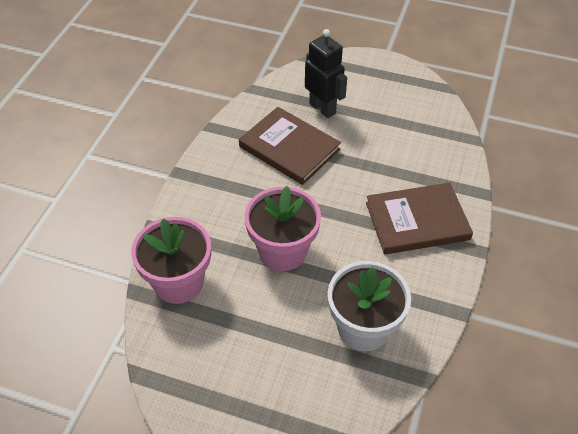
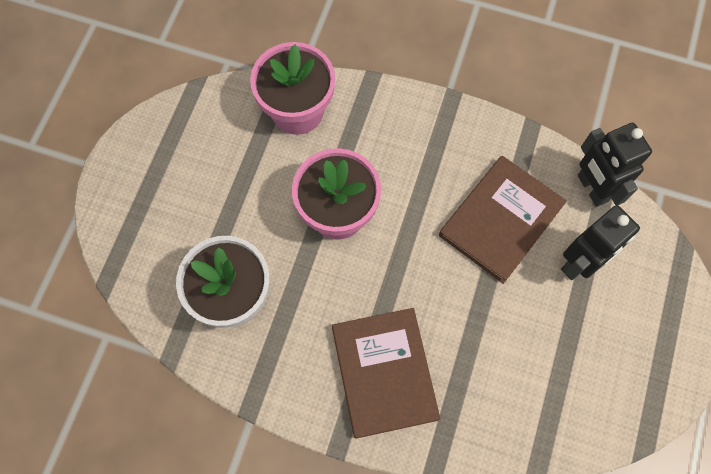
camera: 90 degrees right, 20 degrees up
(264, 98) = (592, 188): none -> black robot

